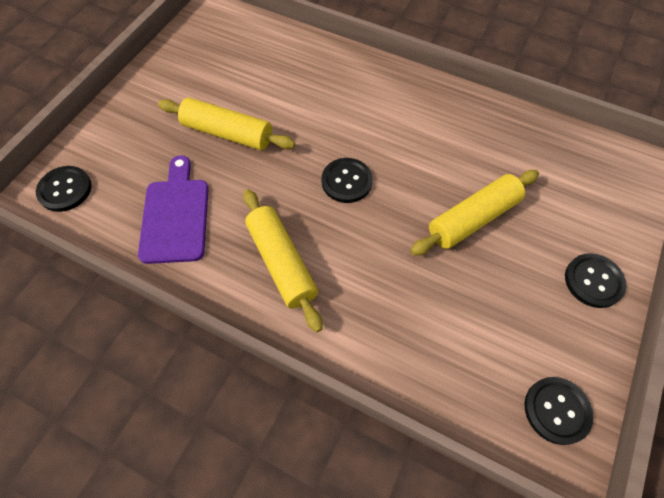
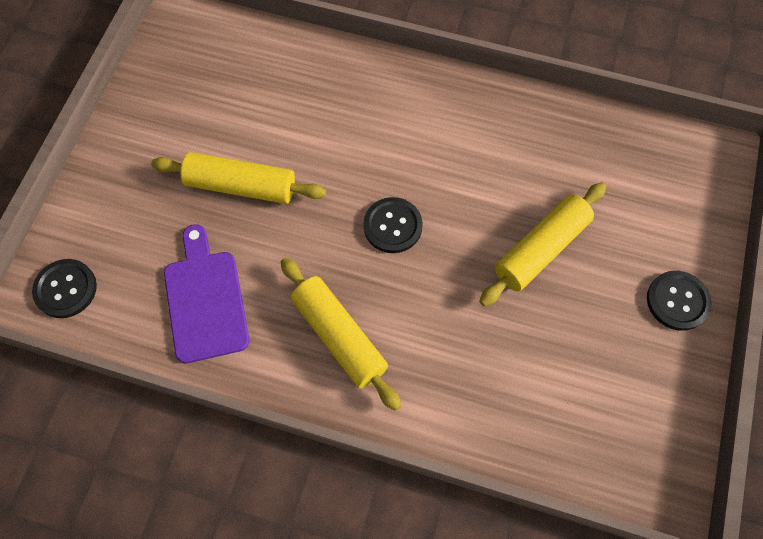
camera: 10 degrees left, 5 degrees up
(556, 410) = (653, 448): black button -> none

